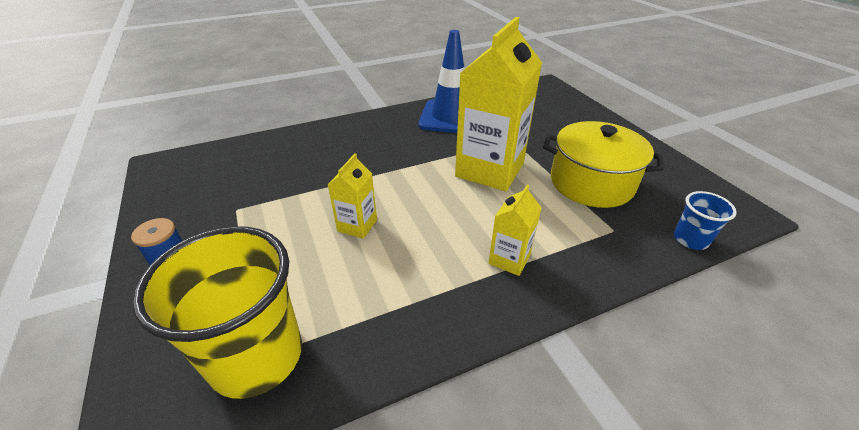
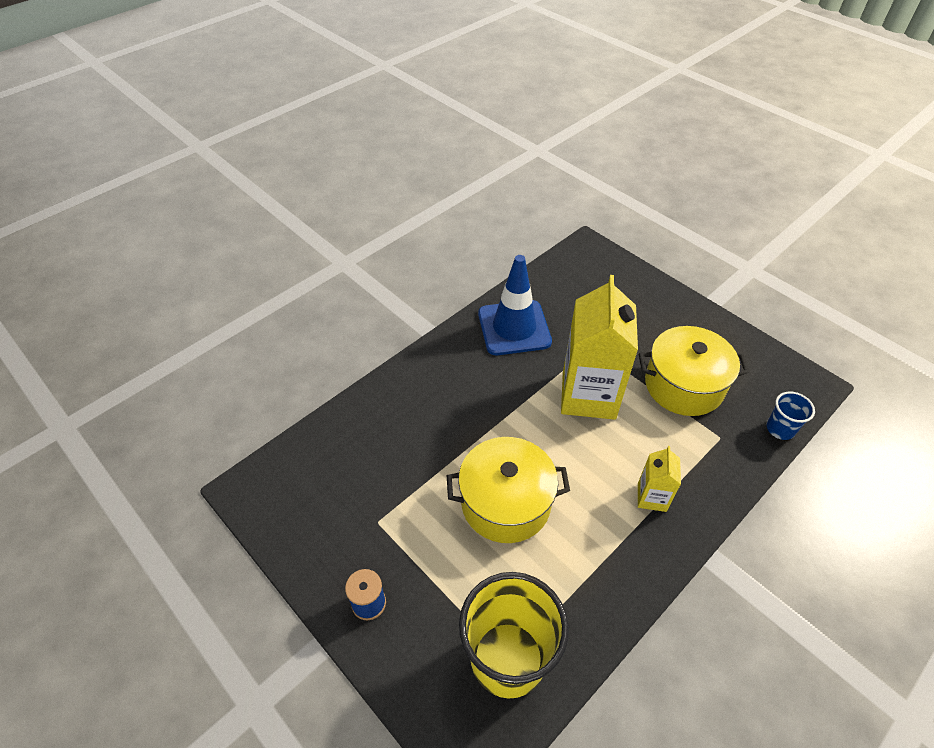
camera: 20 degrees left, 10 degrees up
(357, 225) = (505, 503): yellow carton -> yellow pot

